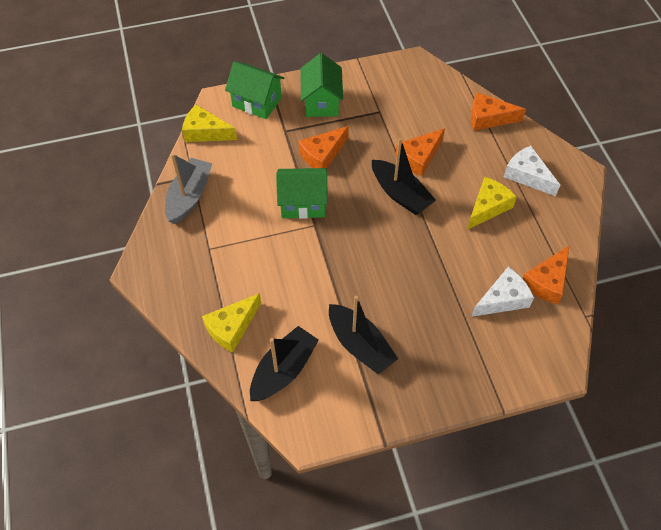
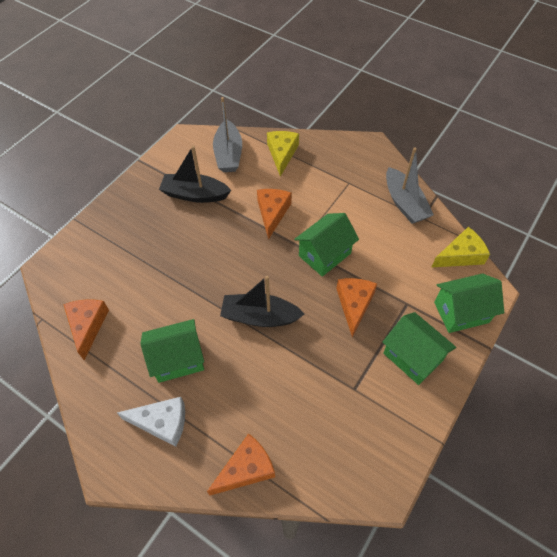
camera: 140 degrees right, 0 degrees up
(284, 370) = (228, 154): black boat -> grey boat
(419, 157) = (275, 365): orange cheese -> orange cheese (272, 213)
(488, 207) = (178, 359): yellow cheese -> green house
(503, 299) = (116, 288): white cheese -> none

